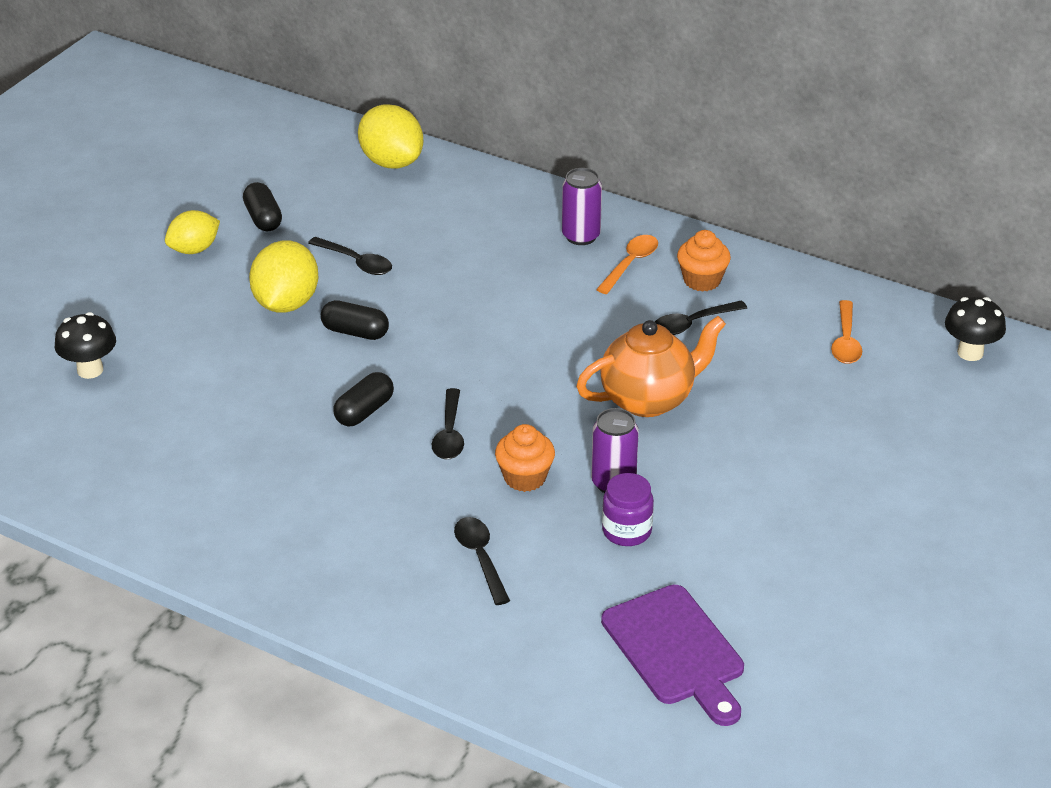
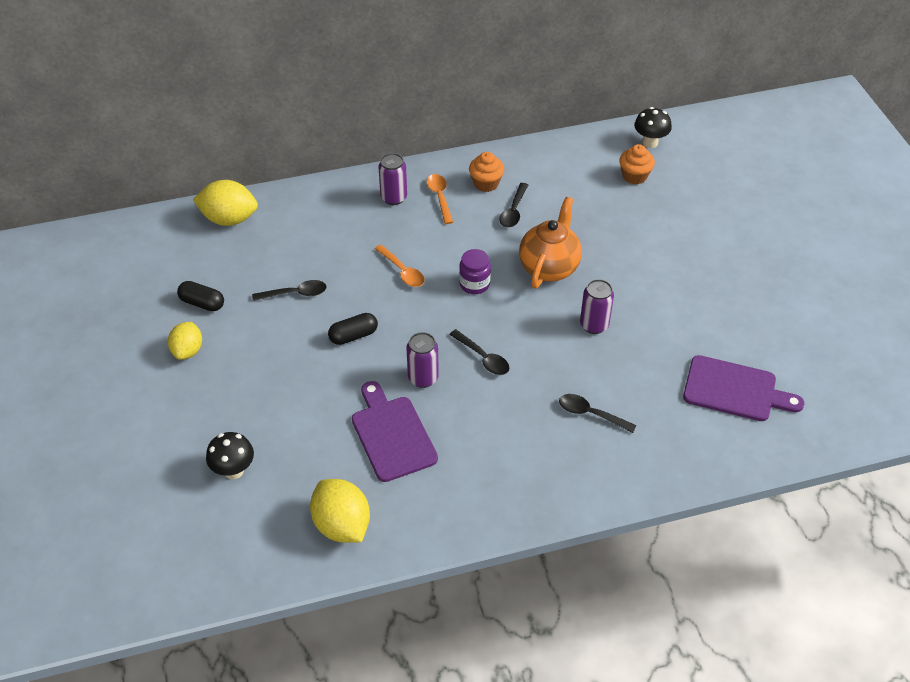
camera: 45 degrees left, 10 degrees up
(263, 438) = (392, 435): none -> purple cutting board
(286, 303) = (291, 346): yellow lemon -> yellow lemon (342, 525)
(364, 411) = (423, 378): black capsule -> purple can
(525, 477) = (551, 354): orange cupcake -> orange cupcake (634, 176)
(626, 531) = (634, 346): purple jar -> purple jar (474, 284)
(846, 341) = (592, 173): orange spoon -> orange spoon (402, 271)

